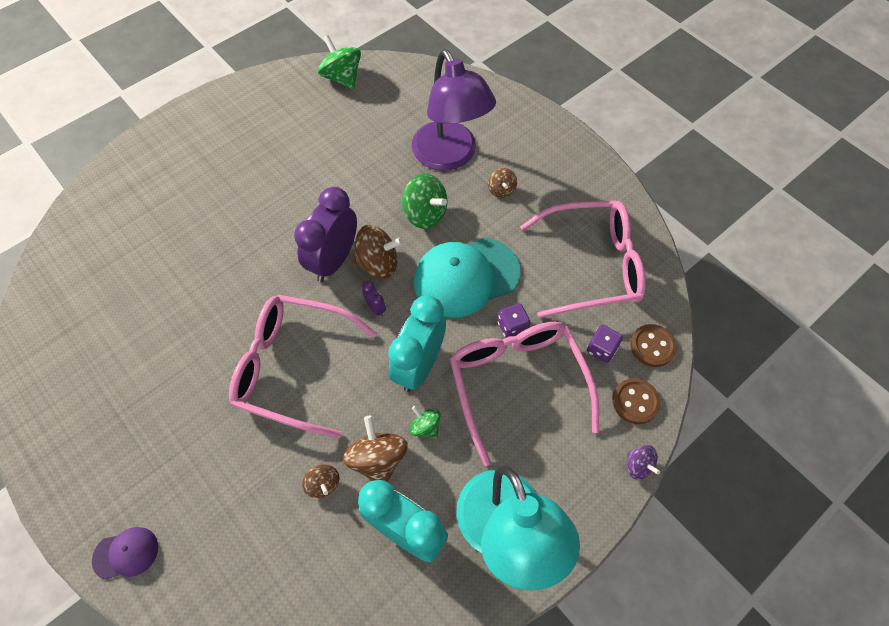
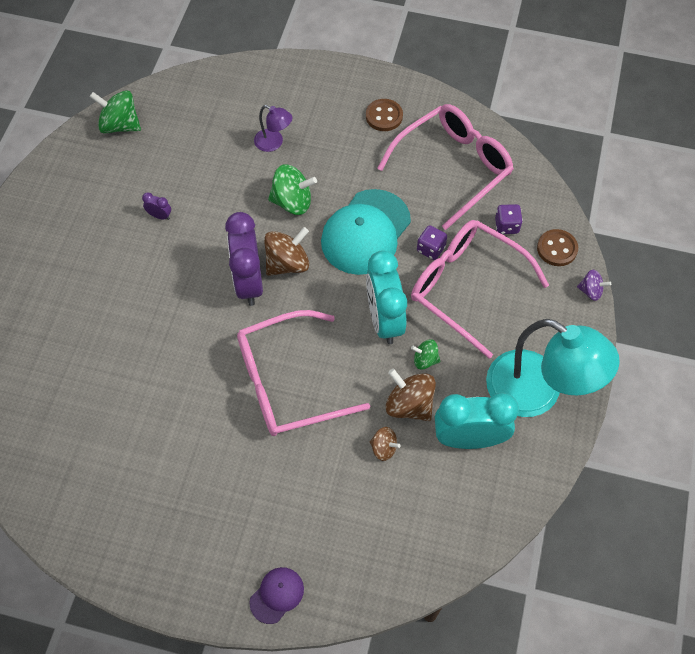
camera: 35 degrees left, 0 degrees up
(375, 308) = (314, 298): purple clock -> purple clock (160, 216)
(450, 156) = (274, 143): purple lamp -> purple lamp, size x0.45
(501, 190) = (338, 147): brown spinning top -> none
(652, 346) = (540, 202): brown button -> brown button (384, 116)

